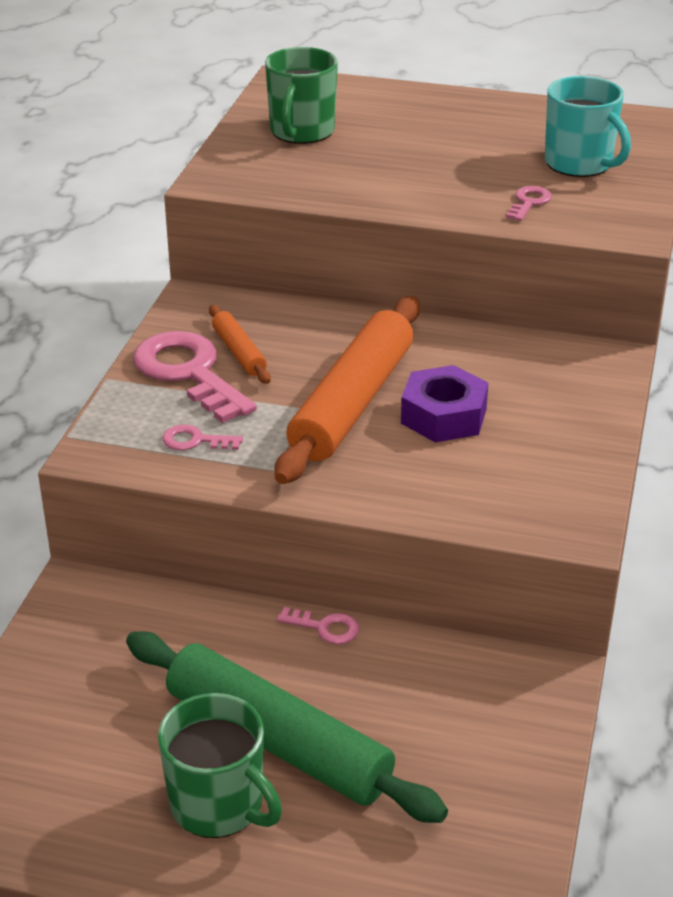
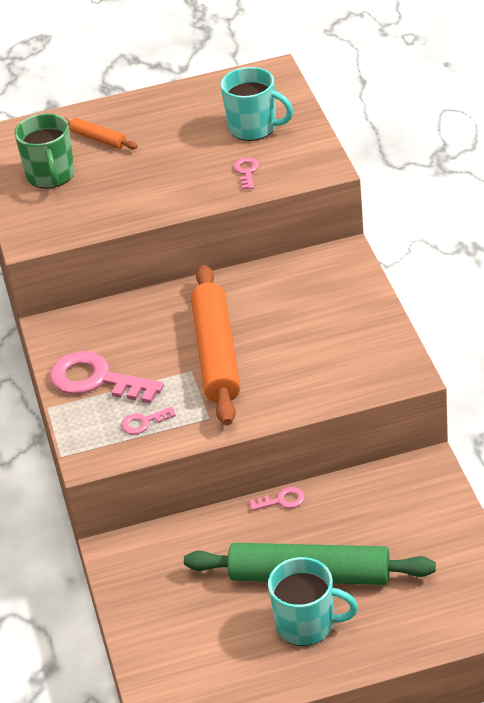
camera: 25 degrees left, 5 degrees up
(219, 805) = (307, 624): green mug -> turquoise mug
(238, 352) = (115, 351): orange rolling pin -> orange rolling pin (98, 139)
(444, 416) = (278, 338): purple nut -> none

